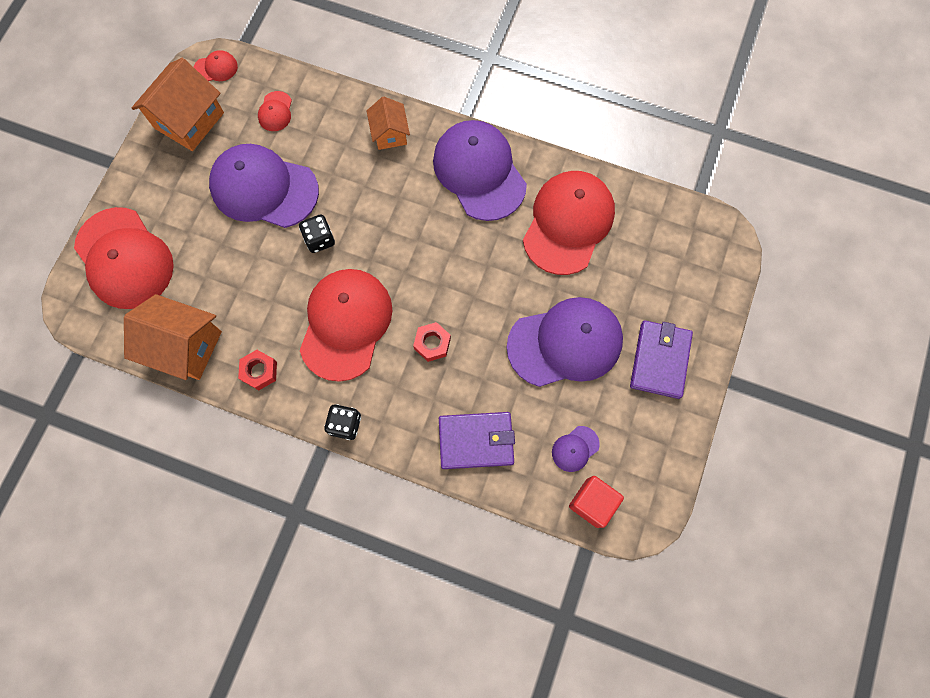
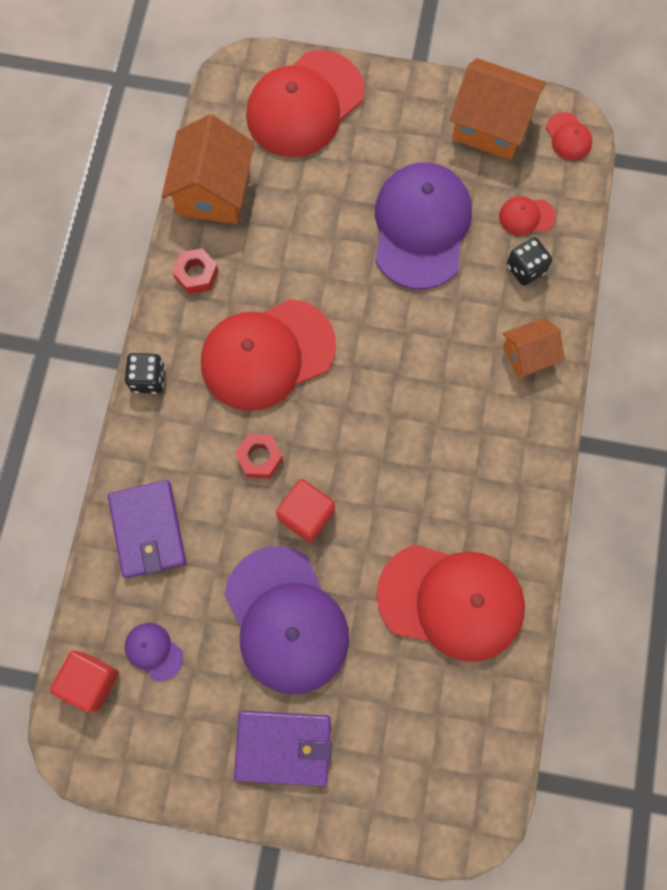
camera: 80 degrees right, 0 degrees up
(319, 239) = (368, 303): black dice -> black dice (525, 269)
(346, 324) = (267, 355): red cap -> red cap turned 150 degrees clockwise
(479, 172) = (500, 475): purple cap -> none
(485, 315) = (306, 515): none -> red cube

